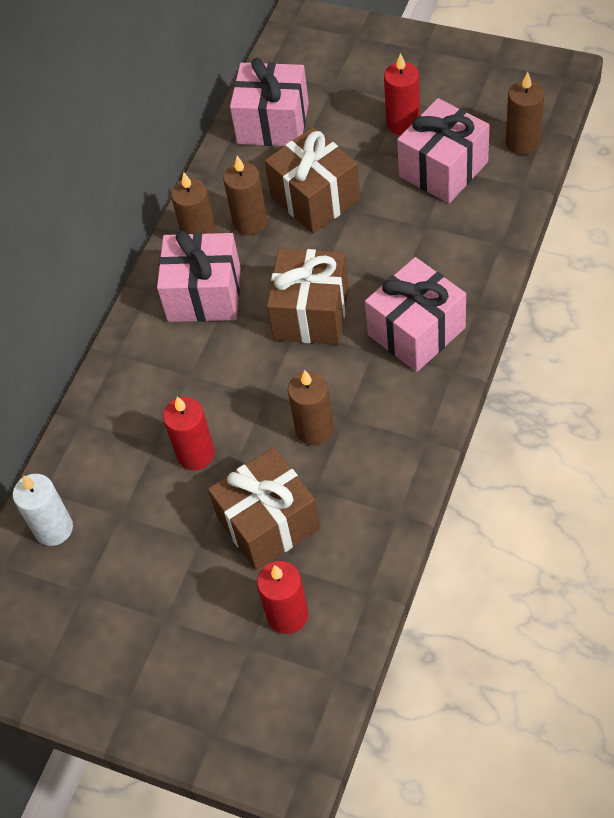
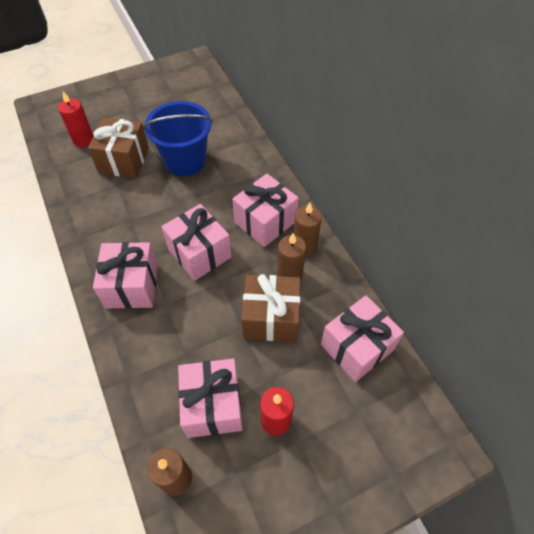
camera: 125 degrees right, 0 degrees up
(54, 528) = (212, 104): white candle -> none
(196, 454) = (185, 161): red candle -> blue bucket
(311, 313) = (199, 253): brown gift -> pink gift
(314, 429) = (140, 205): brown candle -> none

